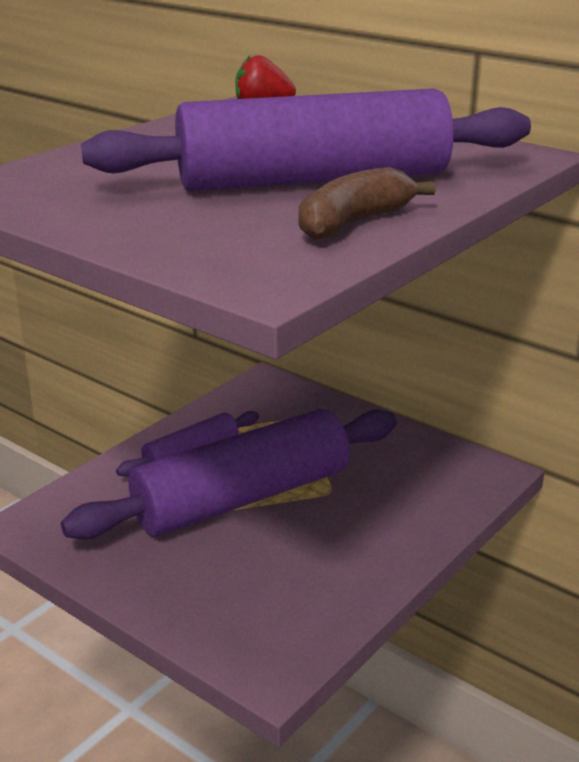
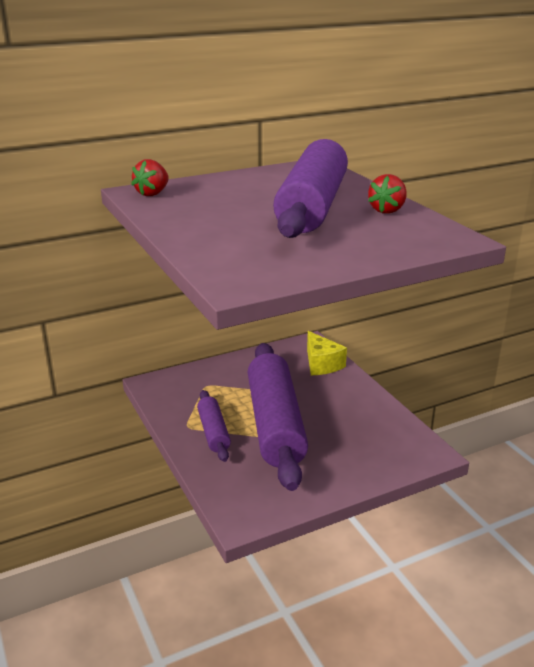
camera: 65 degrees left, 0 degrees up
(354, 223) = (387, 210): brown banana -> red strawberry
(440, 498) = (321, 364): none -> yellow cheese

